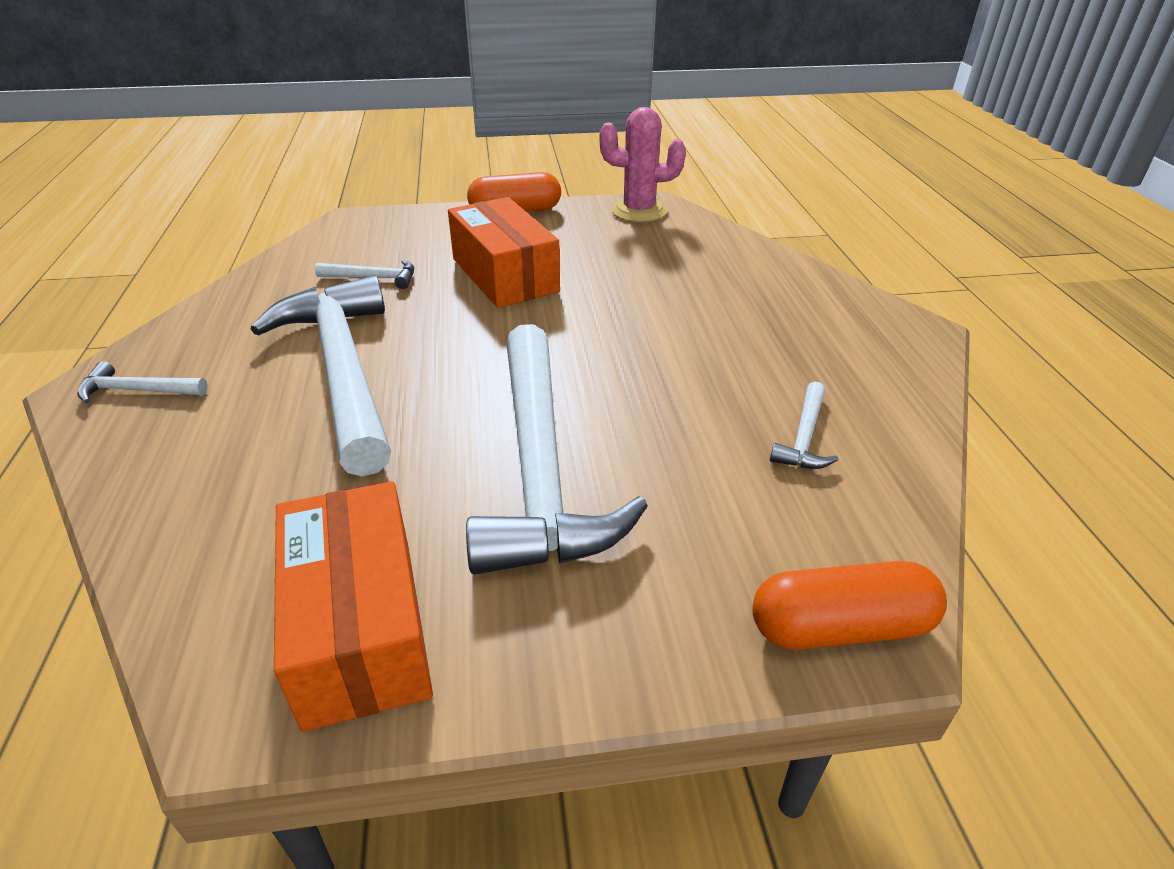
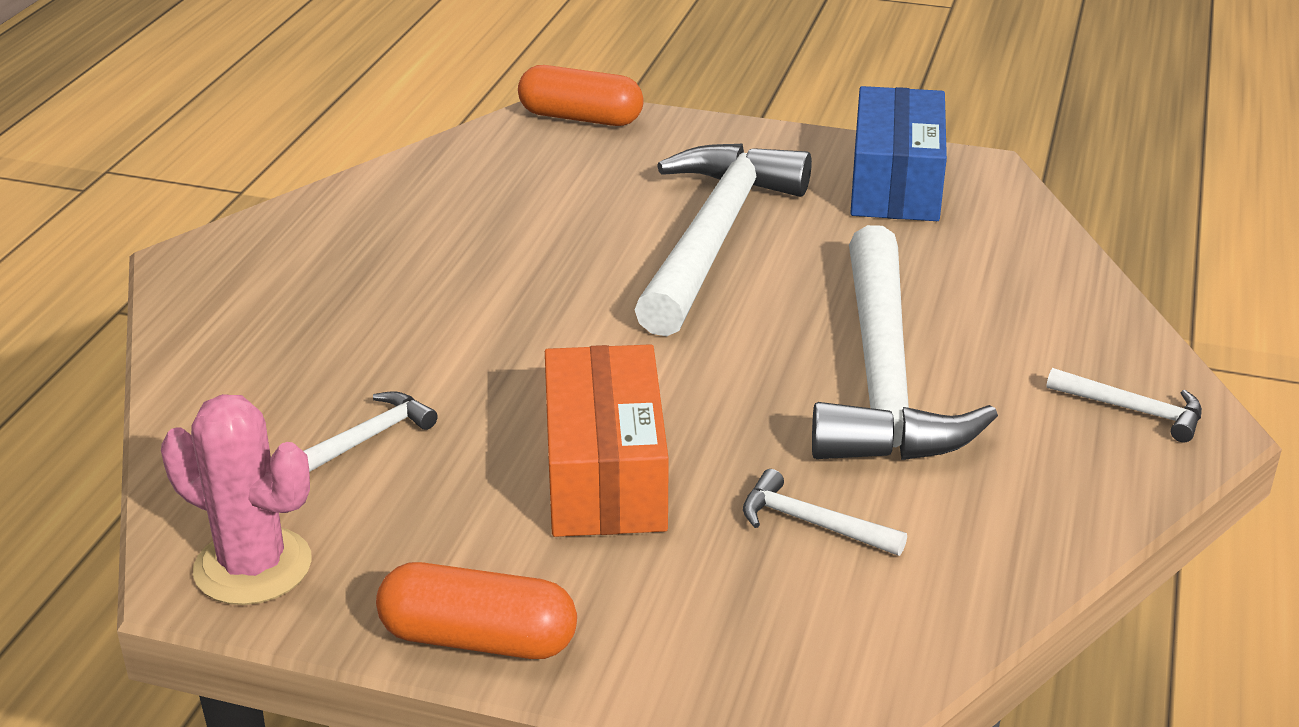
camera: 155 degrees left, 5 degrees down
(360, 627) = (895, 183): orange box -> blue box
(804, 437) = (461, 204): white hammer -> white hammer (367, 438)

